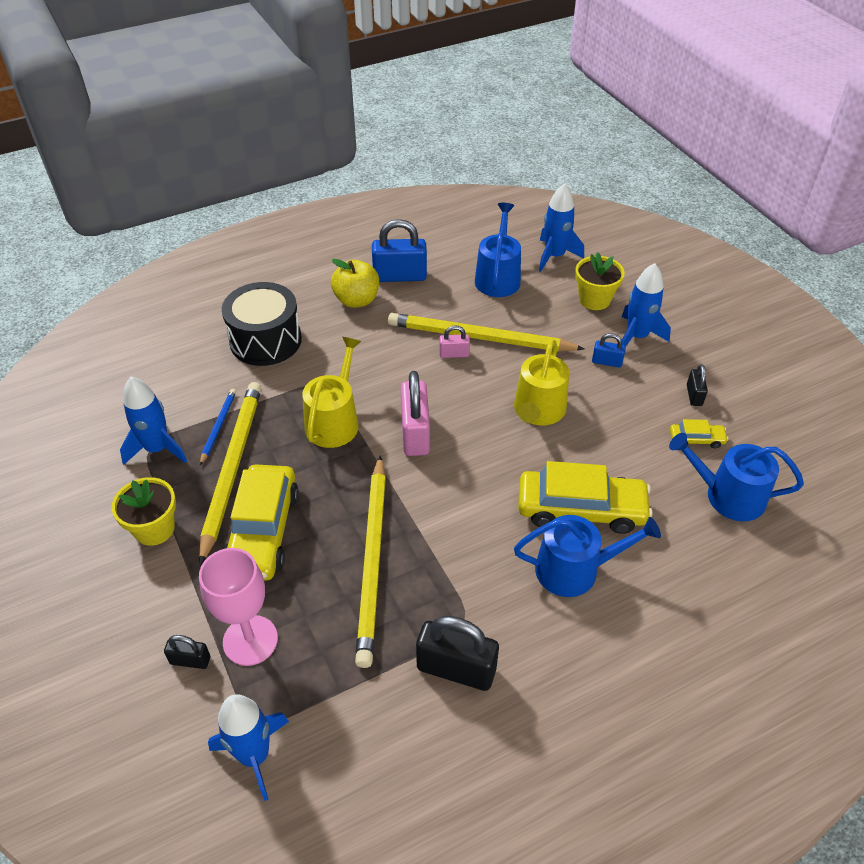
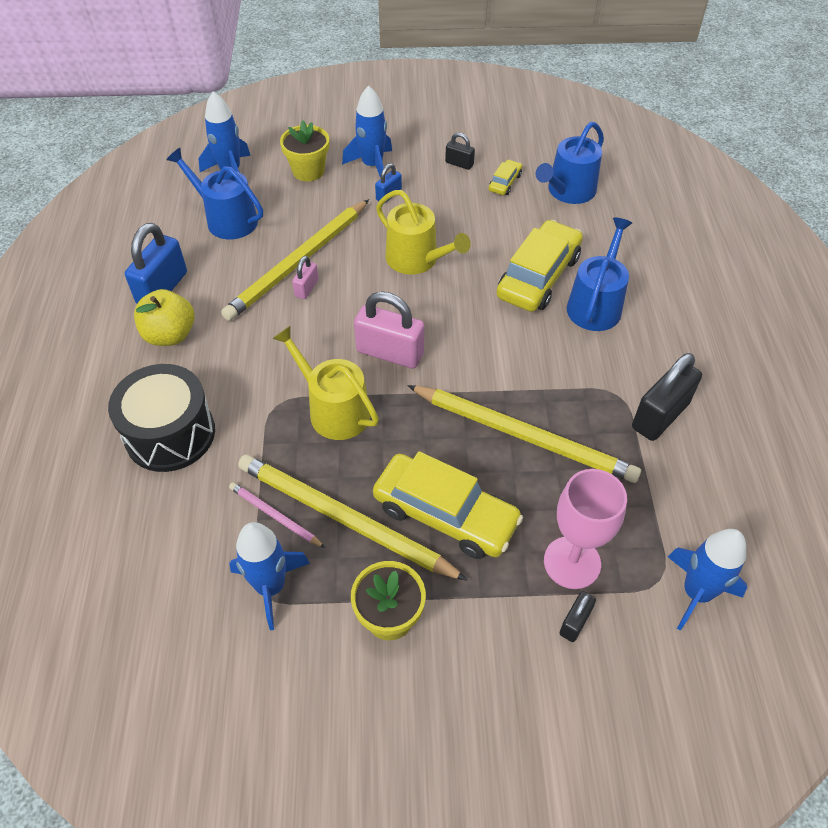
camera: 65 degrees left, 5 degrees up
(218, 427) = (275, 516): blue pencil -> pink pencil

